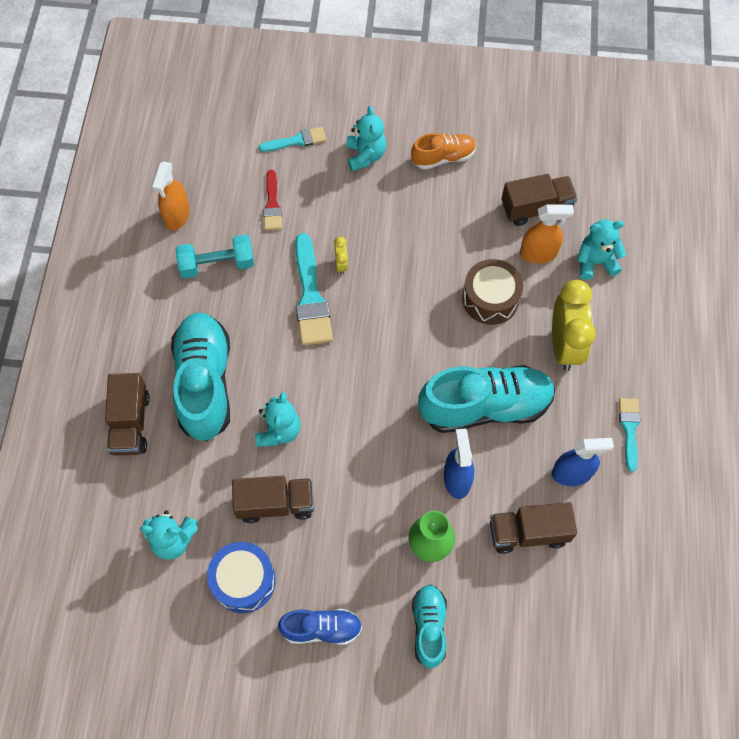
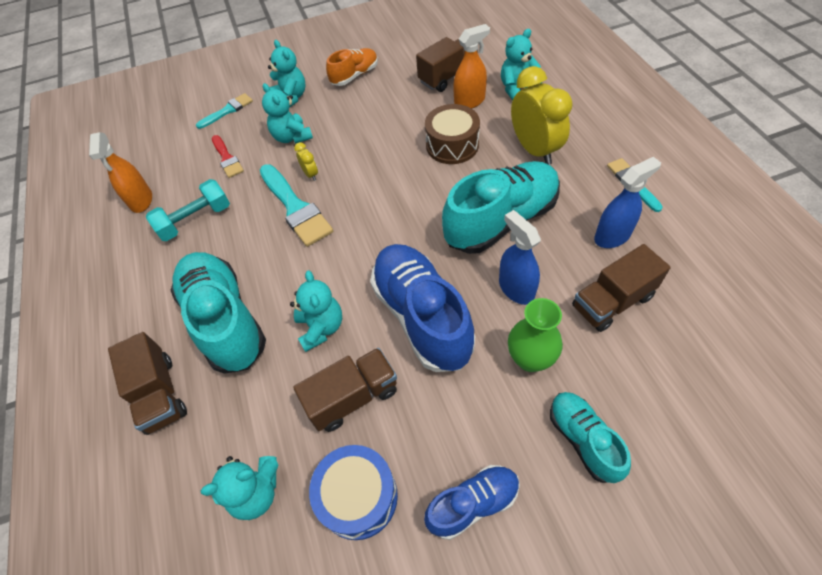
camera: 20 degrees left, 10 degrees down
(344, 209) = (292, 137): none -> turquoise teddy bear
(365, 463) = (422, 316): none -> blue shoe

